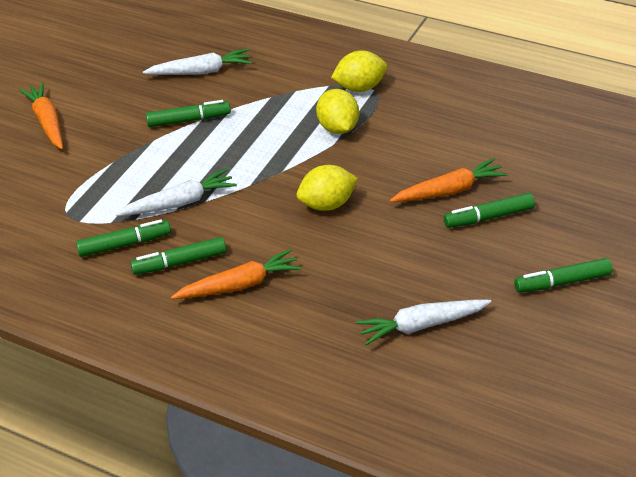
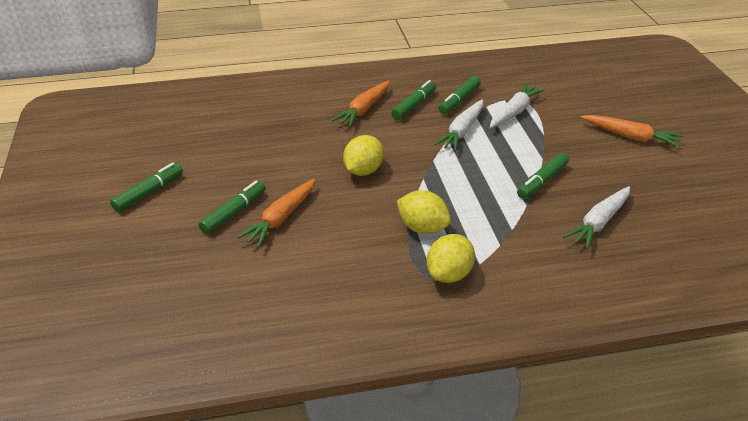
camera: 140 degrees right, 5 degrees down
(421, 325) = (231, 134): white carrot -> white carrot (514, 112)

